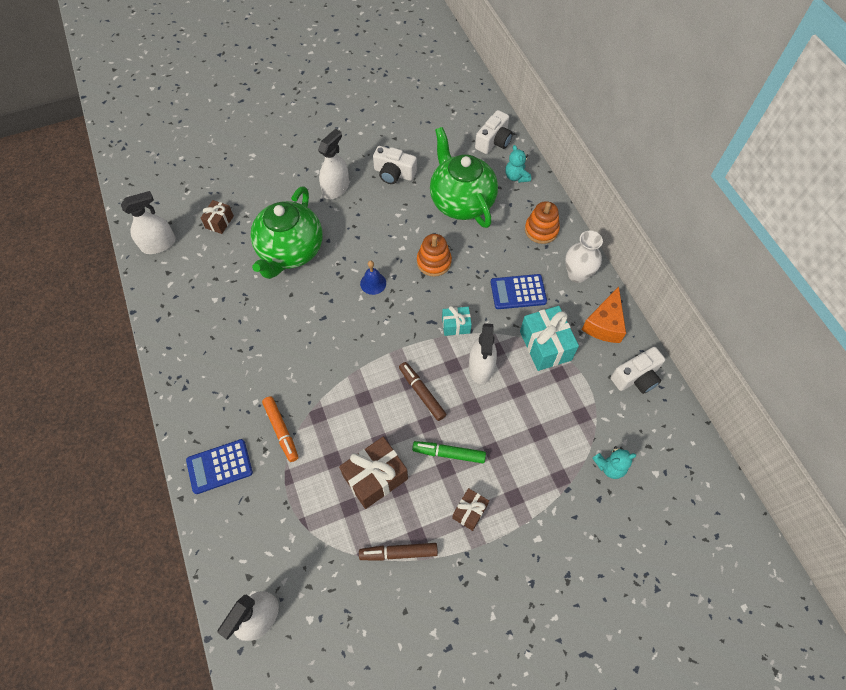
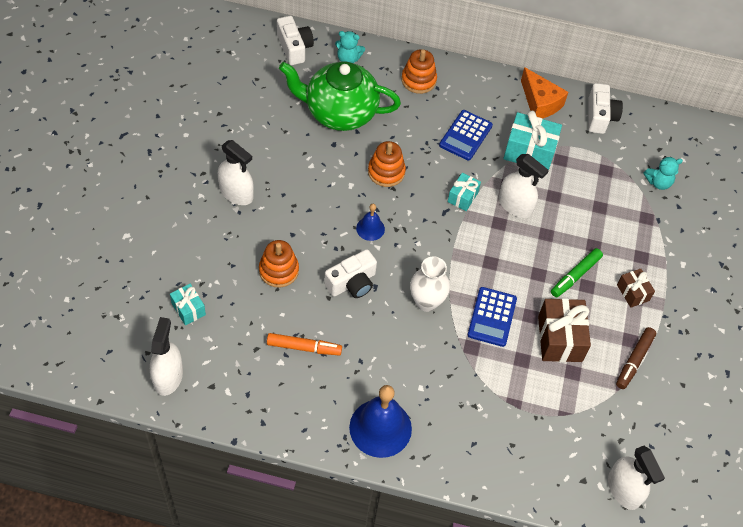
camera: 60 degrees left, 5 degrees down
(201, 395) = (380, 428): none -> blue bell
(219, 222) = (188, 309): brown gift -> turquoise gift
(219, 466) = (465, 450): blue calculator -> blue calculator (492, 317)
(281, 430) = (465, 383): orange marker -> orange marker (304, 347)
(290, 251) = (279, 270): green teapot -> orange stacking toy
(336, 188) = (236, 193): white spray bottle -> white spray bottle turned 150 degrees clockwise
(394, 173) = (261, 139): white camera -> white camera (352, 283)
(422, 393) = (508, 260): brown marker -> none
(577, 274) = (481, 87): white vase -> white vase (426, 302)
(610, 466) = (658, 182): turquoise teddy bear -> turquoise teddy bear turned 60 degrees clockwise

